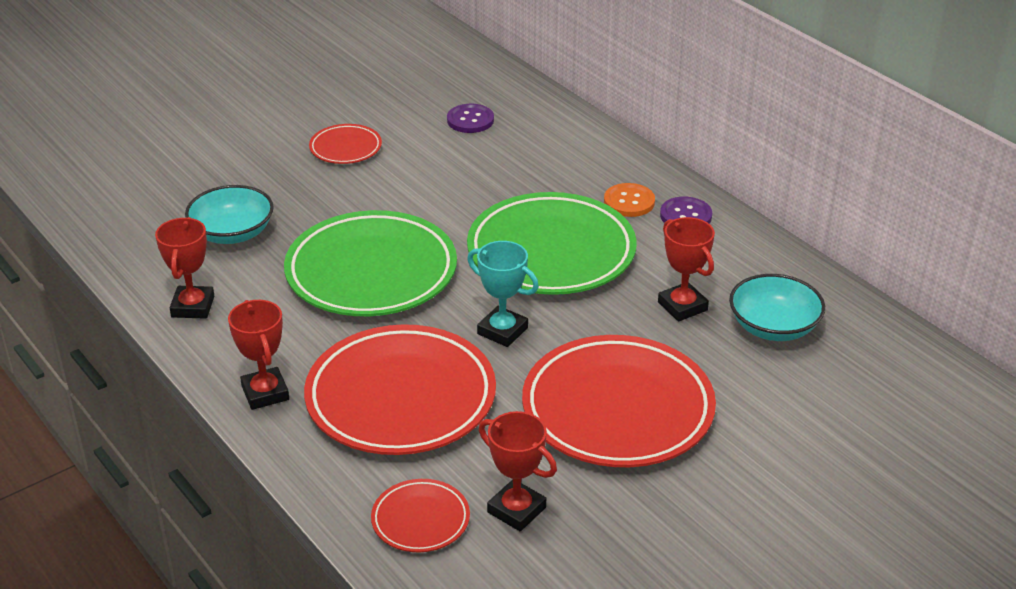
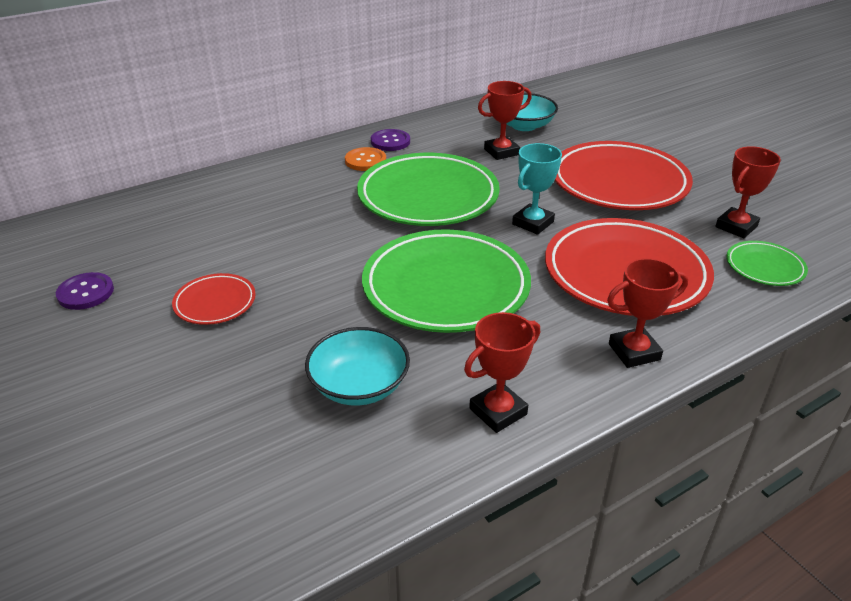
camera: 85 degrees left, 0 degrees up
(193, 307) = (498, 411): red trophy -> red trophy turned 45 degrees counterclockwise
(420, 520) = (764, 267): red plate -> green plate
(470, 120) = (201, 225): purple button -> purple button (85, 293)

